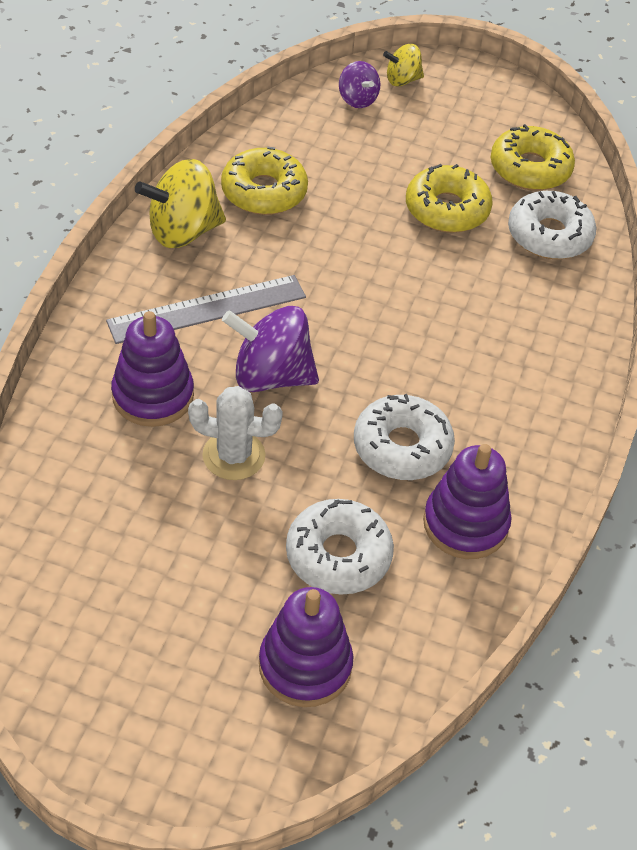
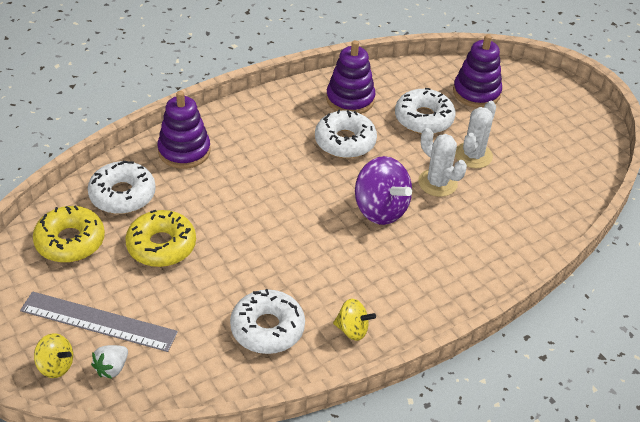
camera: 140 degrees left, 5 degrees down
(153, 395) = (458, 235): purple stacking toy -> purple stacking toy (184, 151)
(183, 231) = (352, 330): yellow spinning top -> yellow spinning top, size x0.56
(207, 309) = (383, 267): grey ruler -> grey ruler (98, 321)
(220, 532) = (473, 155): none -> white cactus
(264, 192) = (267, 328): yellow donut -> white donut
(357, 99) = (112, 368): purple spinning top -> white strawberry

